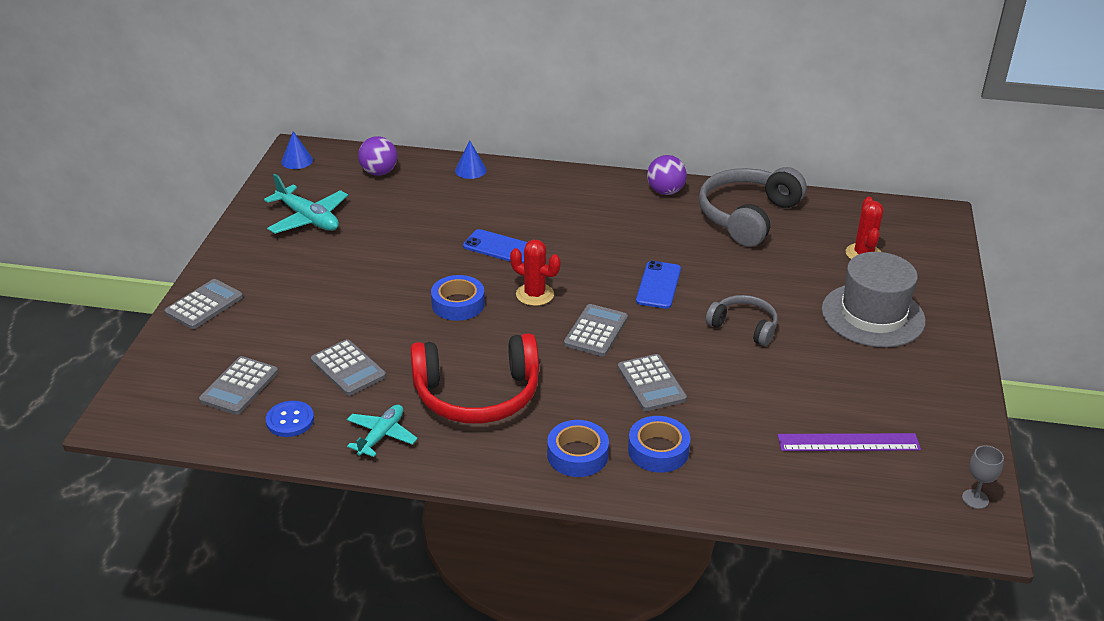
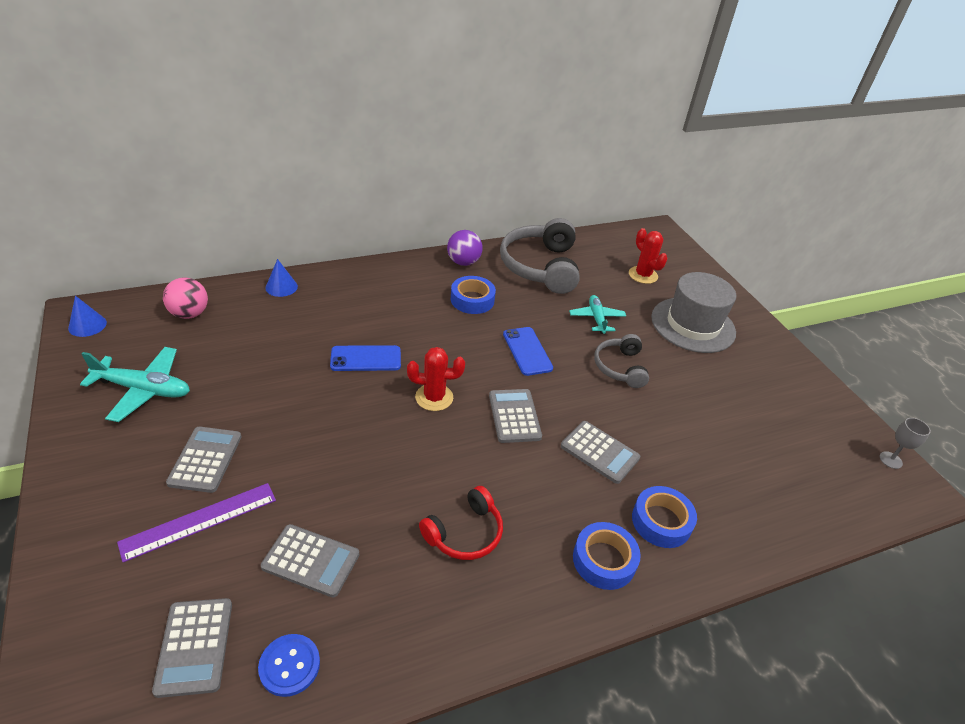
camera: 35 degrees left, 5 degrees up
(204, 305) = (77, 548): grey calculator -> grey calculator (205, 459)
(379, 172) = (190, 314): purple ball -> pink ball
(381, 436) = (407, 633): turquoise plane -> turquoise plane (596, 318)
(458, 304) = (371, 434): blue tape -> blue tape (472, 300)
(477, 394) = (465, 533): red headphones -> red headphones, size x0.56
(744, 326) = (620, 367): grey headphones -> grey headphones turned 90 degrees counterclockwise
(848, 442) = (777, 446): purple ruler -> purple ruler (199, 521)

